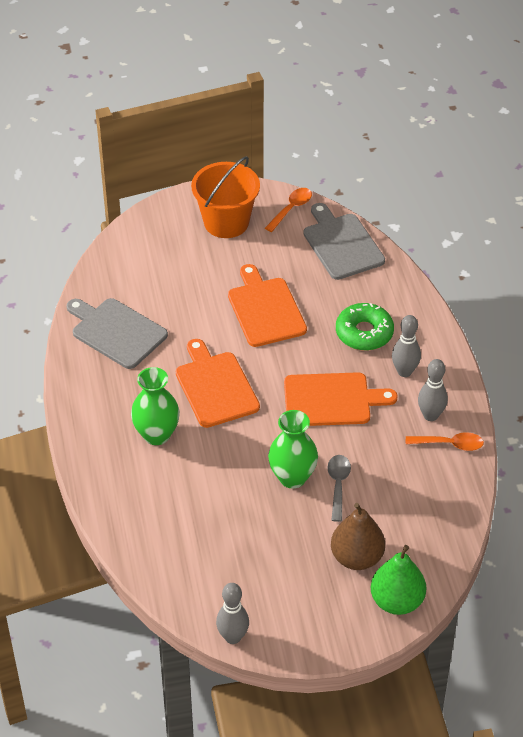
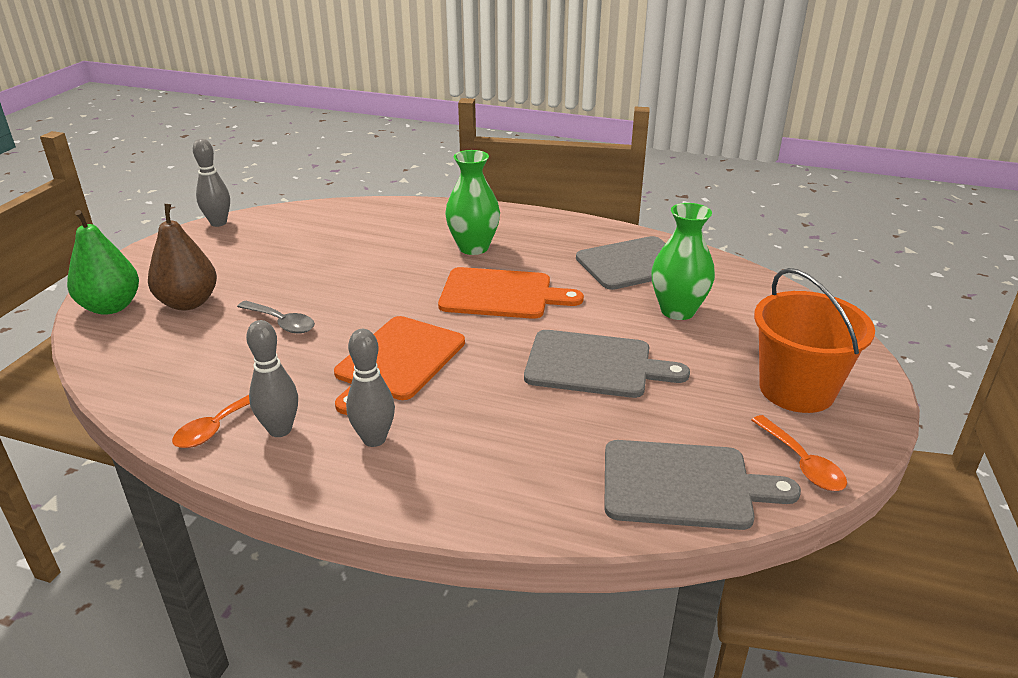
camera: 120 degrees right, 15 degrees down
(265, 309) = (594, 365): orange cutting board -> grey cutting board
(292, 477) = (328, 300): green vase -> green vase (677, 311)
(364, 333) = (478, 431): green donut -> none

